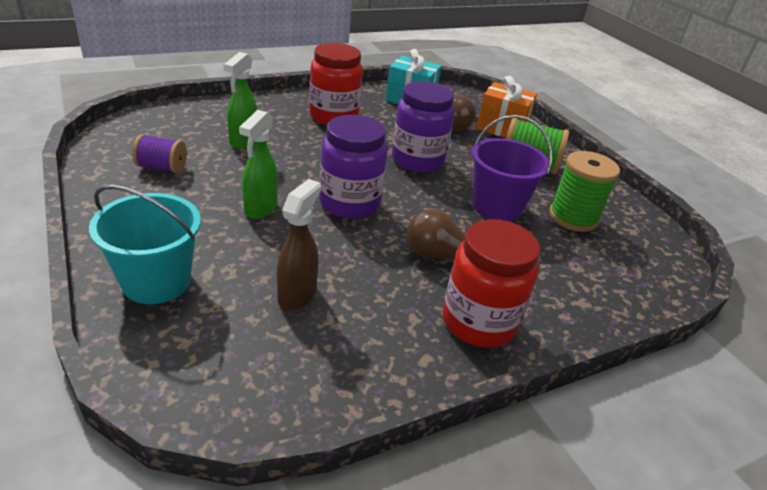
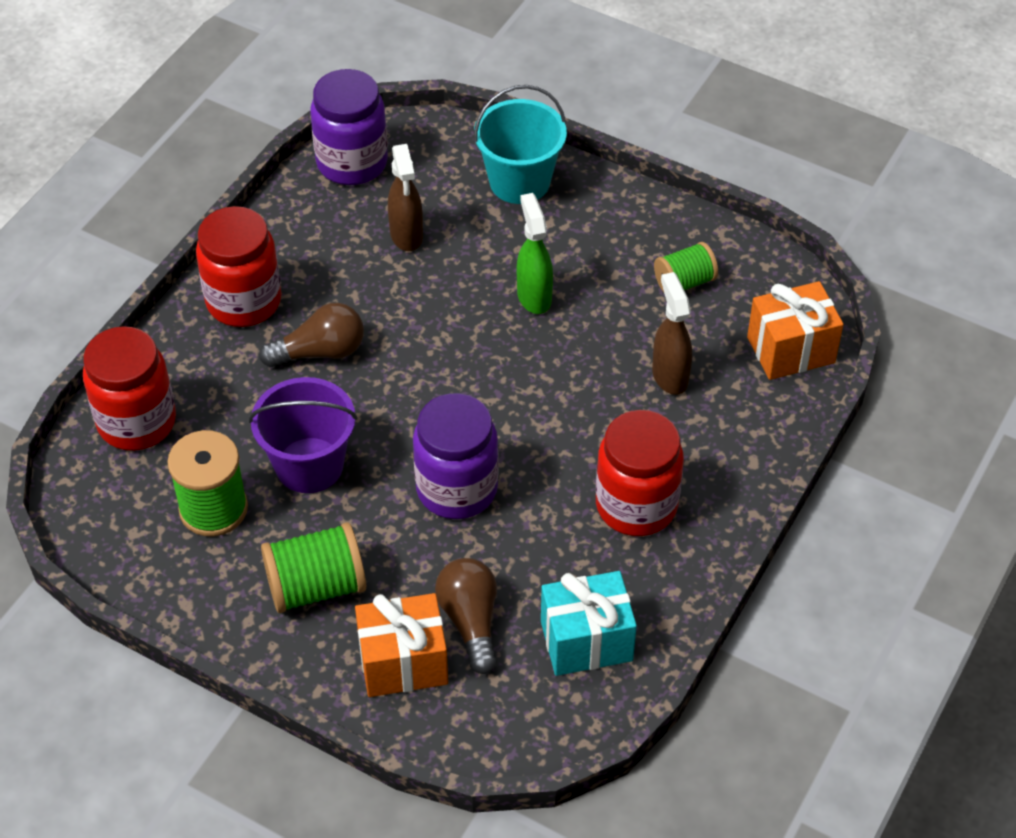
camera: 150 degrees right, 15 degrees up
(162, 167) = (684, 282): purple spool -> green spool
(166, 119) = (791, 350): none -> orange gift
(243, 141) = (669, 375): green spray bottle -> brown spray bottle
(349, 203) = (463, 361): purple jar -> purple jar (352, 162)
(611, 285) = (137, 422): none -> red jar

